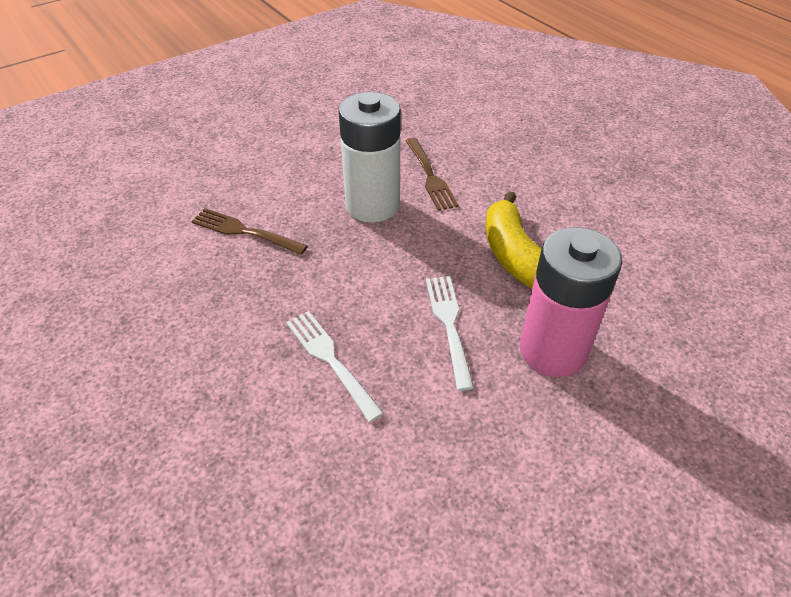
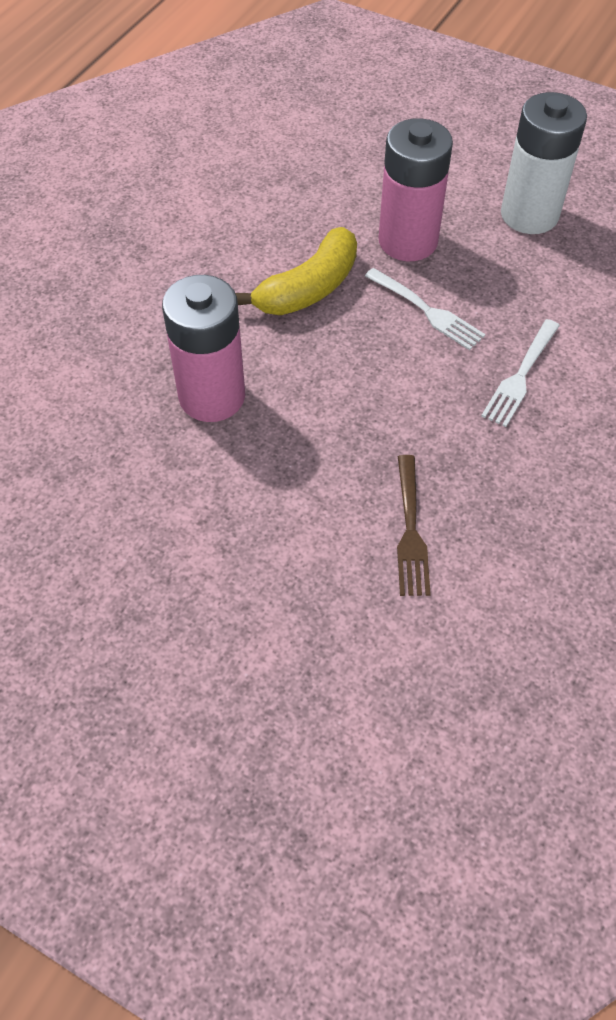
camera: 115 degrees left, 10 degrees up
(372, 205) = (295, 429): white battery -> white battery (529, 215)
(429, 176) = (212, 396): brown fork -> pink battery
(449, 326) = (426, 310): white fork -> white fork turned 105 degrees counterclockwise

